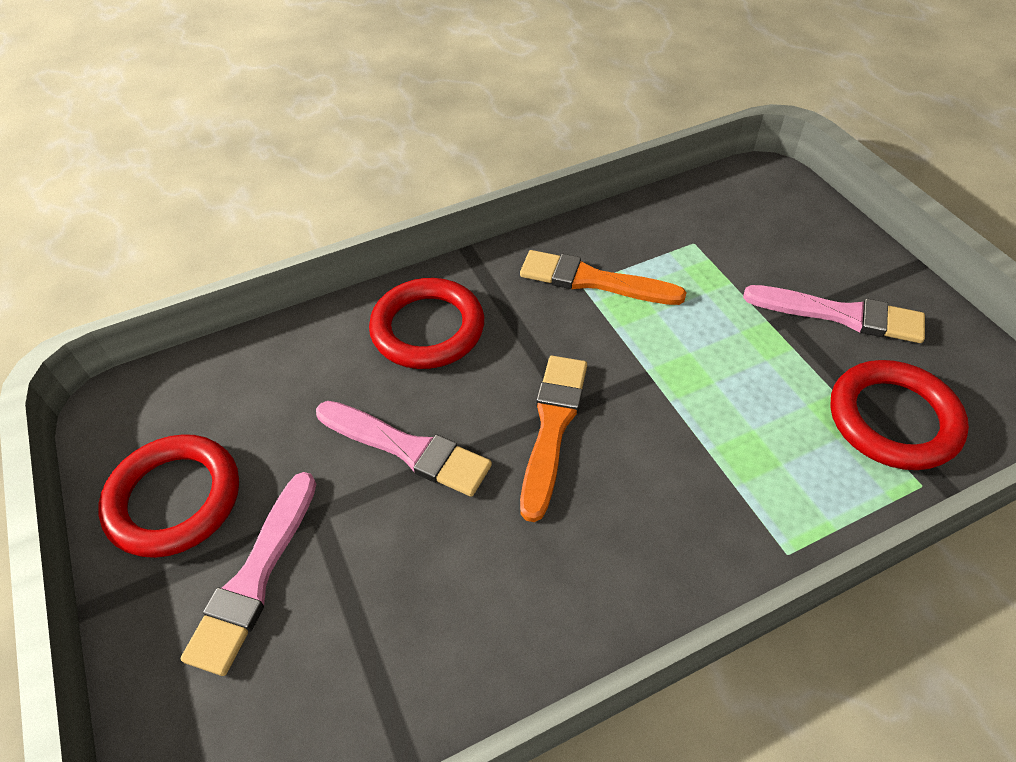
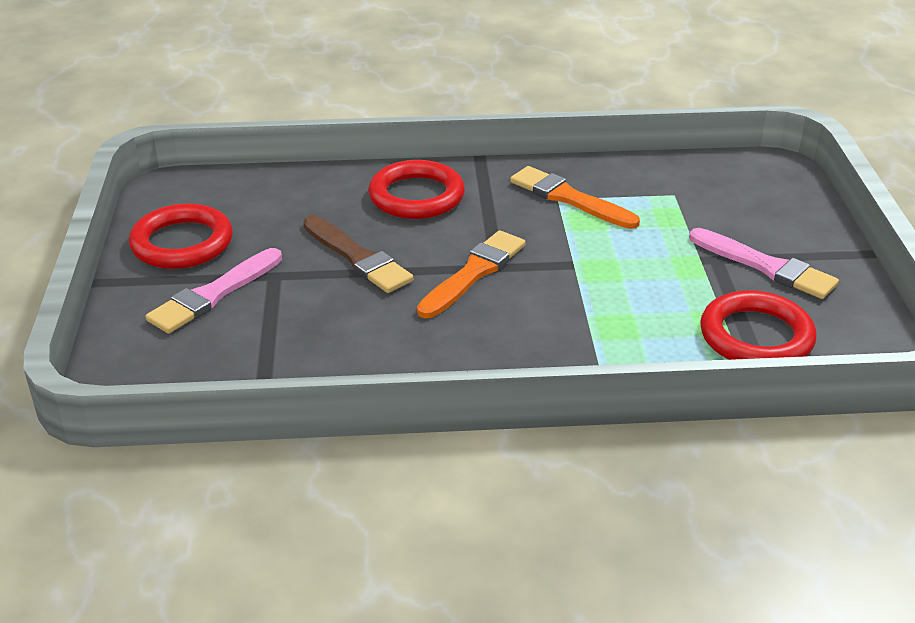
camera: 20 degrees right, 15 degrees down
(407, 449) = (358, 258): pink brush -> brown brush

